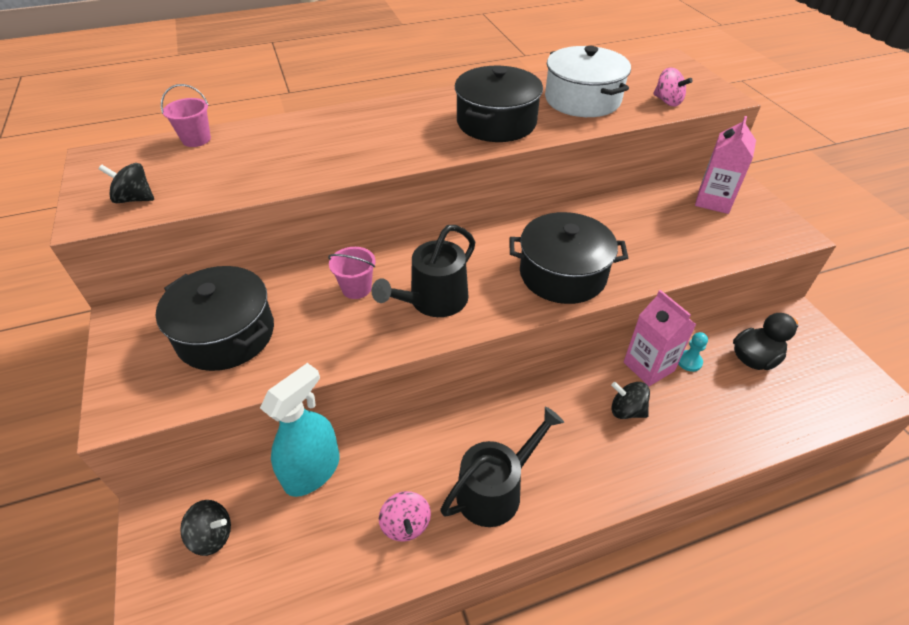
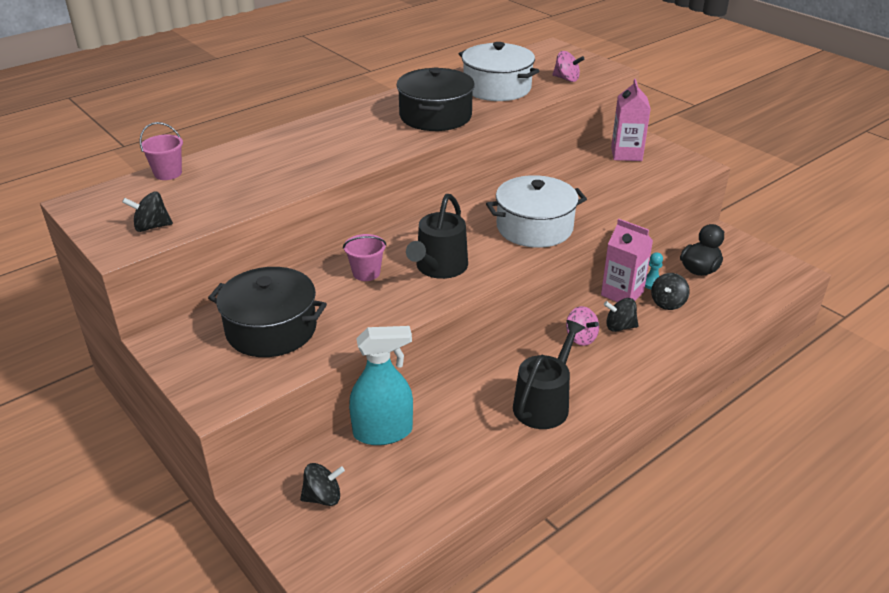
camera: 20 degrees left, 10 degrees down
(312, 471) = (383, 432): turquoise spray bottle -> turquoise spray bottle turned 60 degrees clockwise
(406, 524) = (485, 444): pink spinning top -> pink spinning top (580, 338)
(562, 274) = (534, 227): black pot -> white pot
(697, 394) = (668, 303): none -> black spinning top

